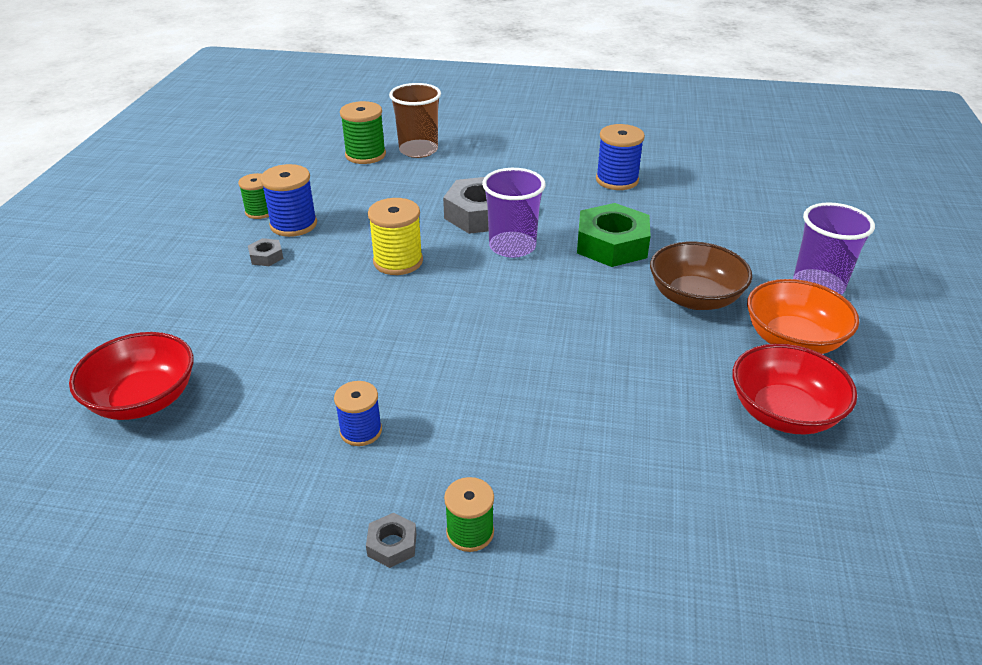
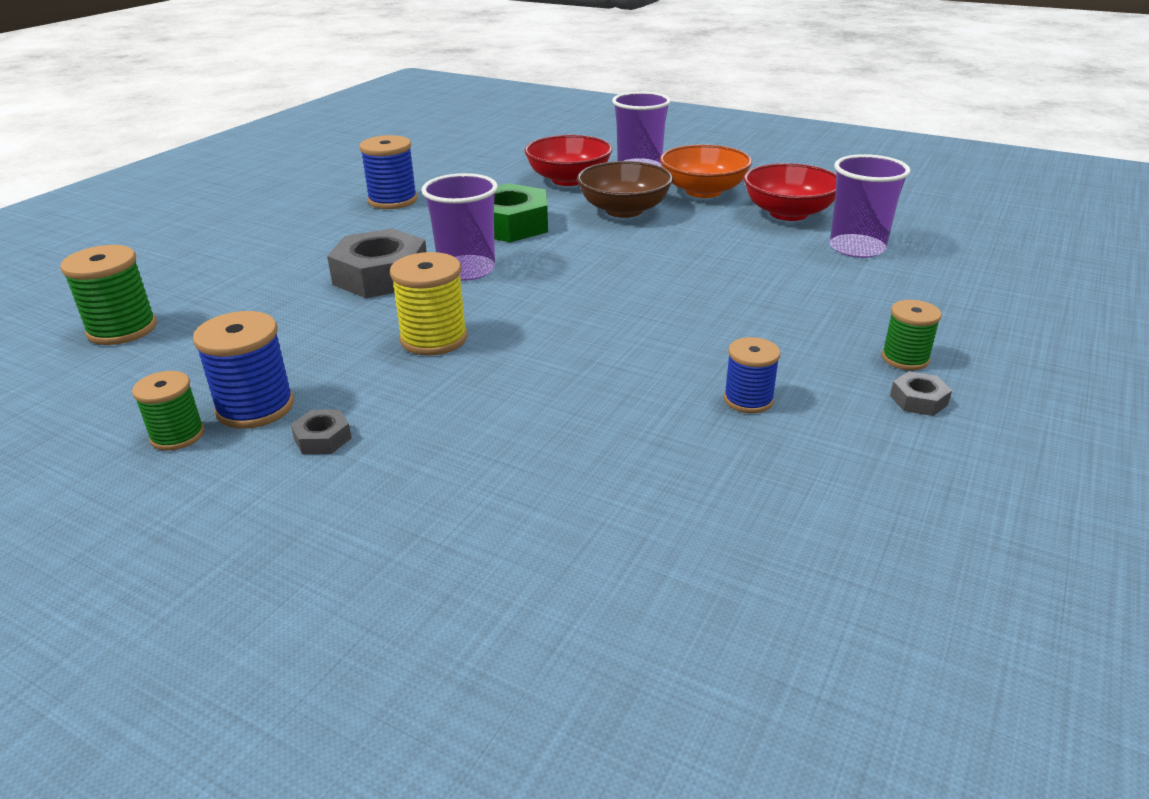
camera: 70 degrees left, 5 degrees down
(143, 399) = (616, 575): red bowl -> red bowl (568, 179)
(418, 150) = (167, 291): brown cup -> none
(723, 480) = (857, 248): none -> purple cup

